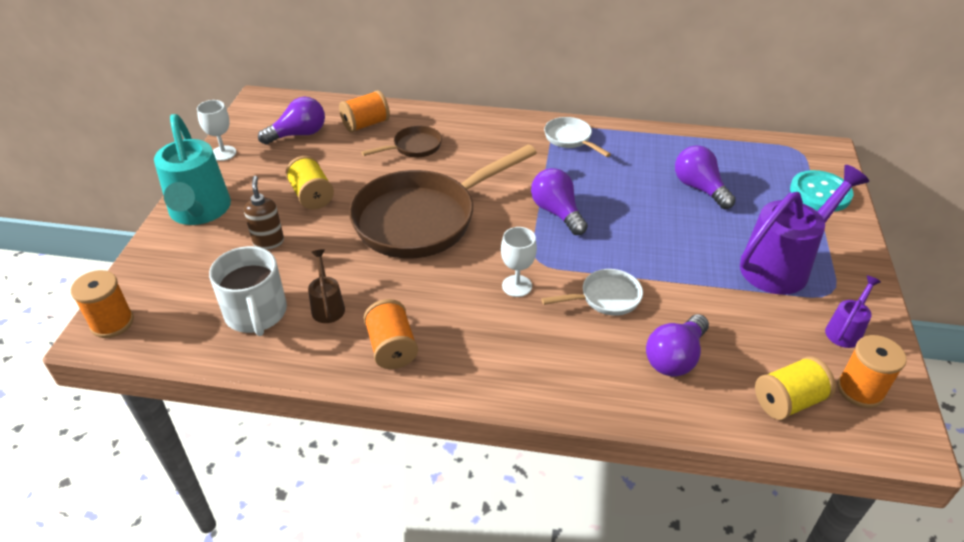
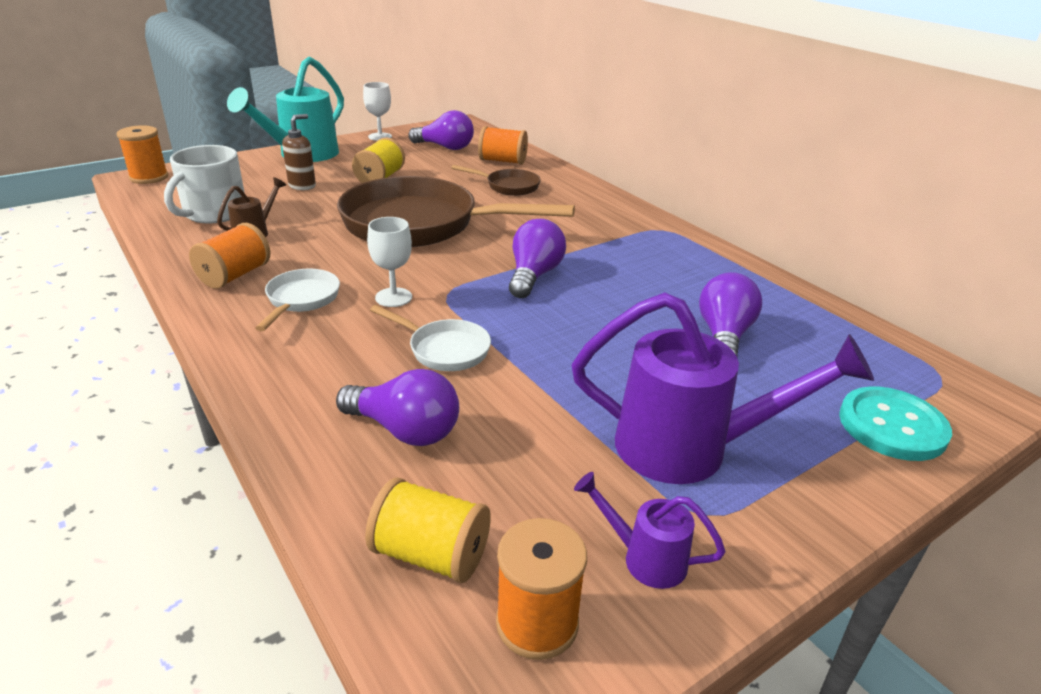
camera: 45 degrees right, 10 degrees down
(570, 139) = (657, 240): white pan -> white pan (301, 300)
(675, 357) = (405, 430): purple light bulb -> purple light bulb turned 150 degrees counterclockwise
(845, 330) = (645, 558): purple watering can -> purple watering can turned 150 degrees counterclockwise

